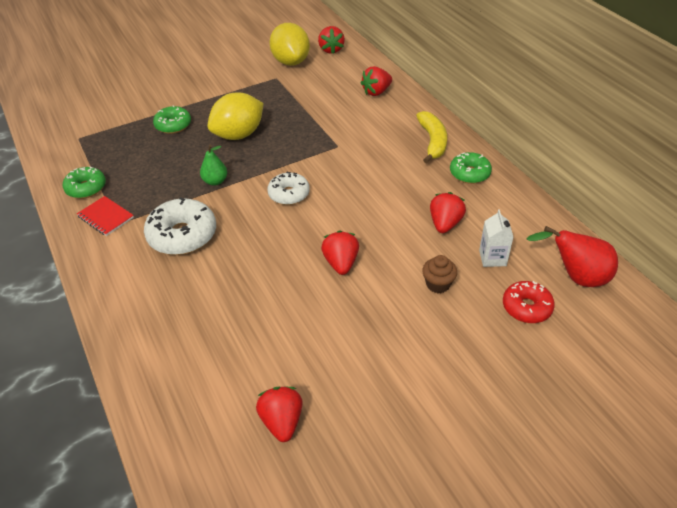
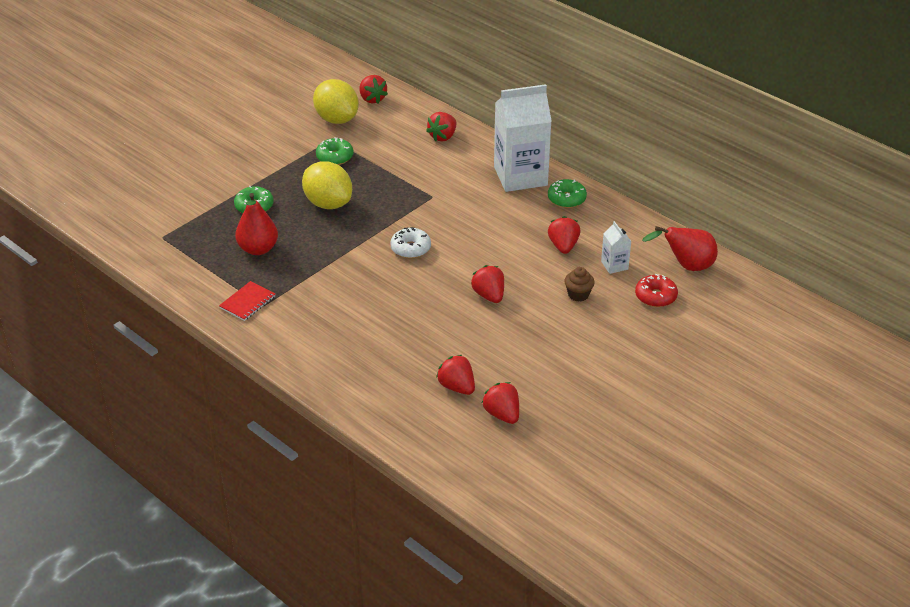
camera: 20 degrees left, 5 degrees down
(86, 188) = (208, 281): green donut -> green donut (335, 157)
(106, 217) = (247, 302): red notebook -> red notebook turned 75 degrees counterclockwise
(150, 166) = (258, 249): none -> red pear
(182, 235) = (333, 302): white donut -> none
(215, 181) = (333, 251): green pear -> none
(238, 135) = (328, 203): yellow lemon -> yellow lemon turned 75 degrees counterclockwise
(250, 369) = (457, 387): none -> red strawberry
(432, 141) = (520, 176): yellow banana -> white carton

